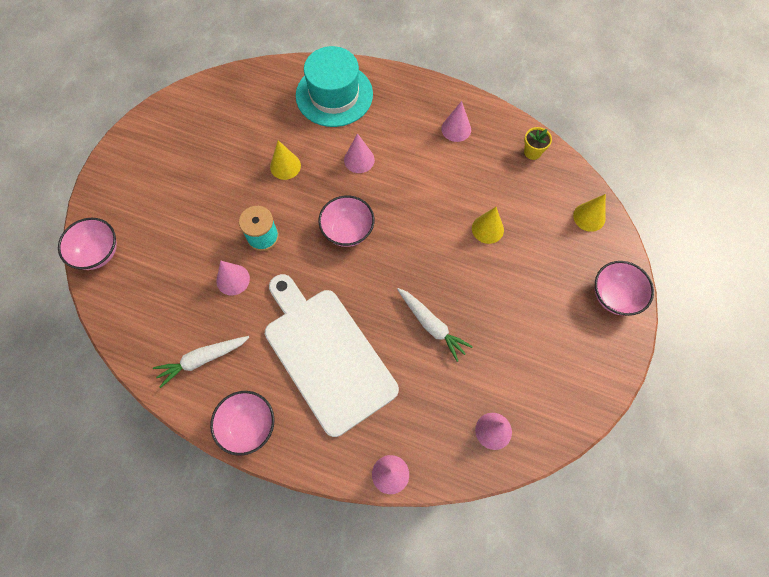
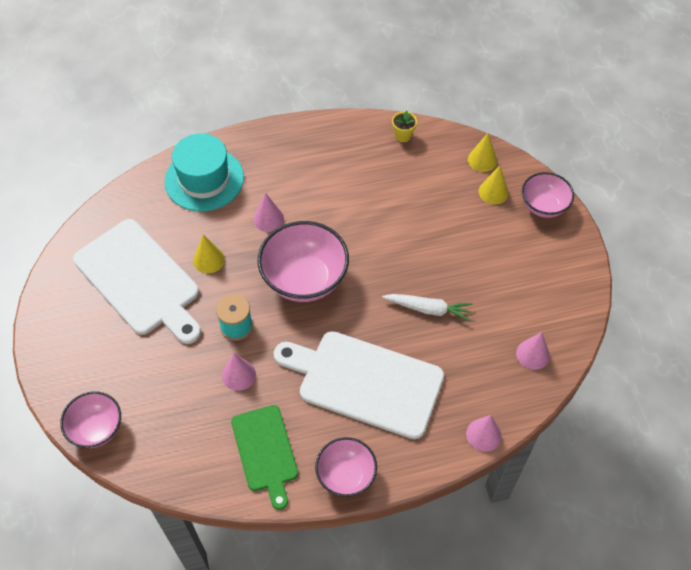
camera: 35 degrees left, 10 degrees down
(202, 359) = (265, 452): white carrot -> green cutting board
(220, 151) = (140, 280): none -> white cutting board
(347, 231) = (304, 279): pink bowl -> pink bowl, size x1.65
(456, 129) = (329, 151): pink cone -> none
(487, 229) = (414, 212): yellow cone -> yellow cone (493, 192)

